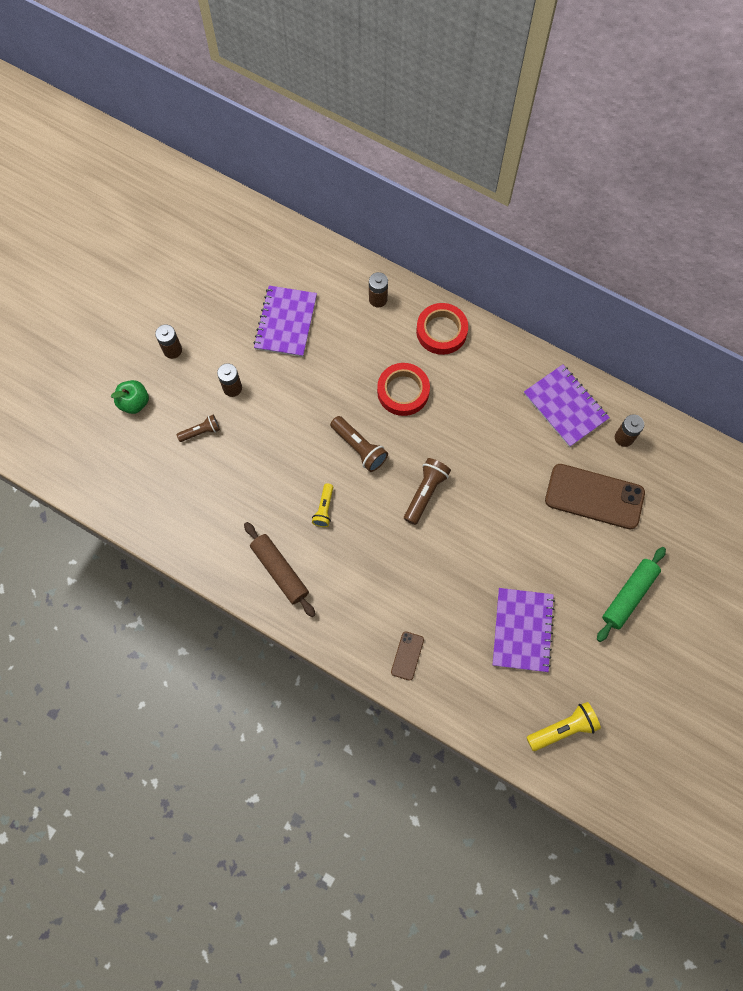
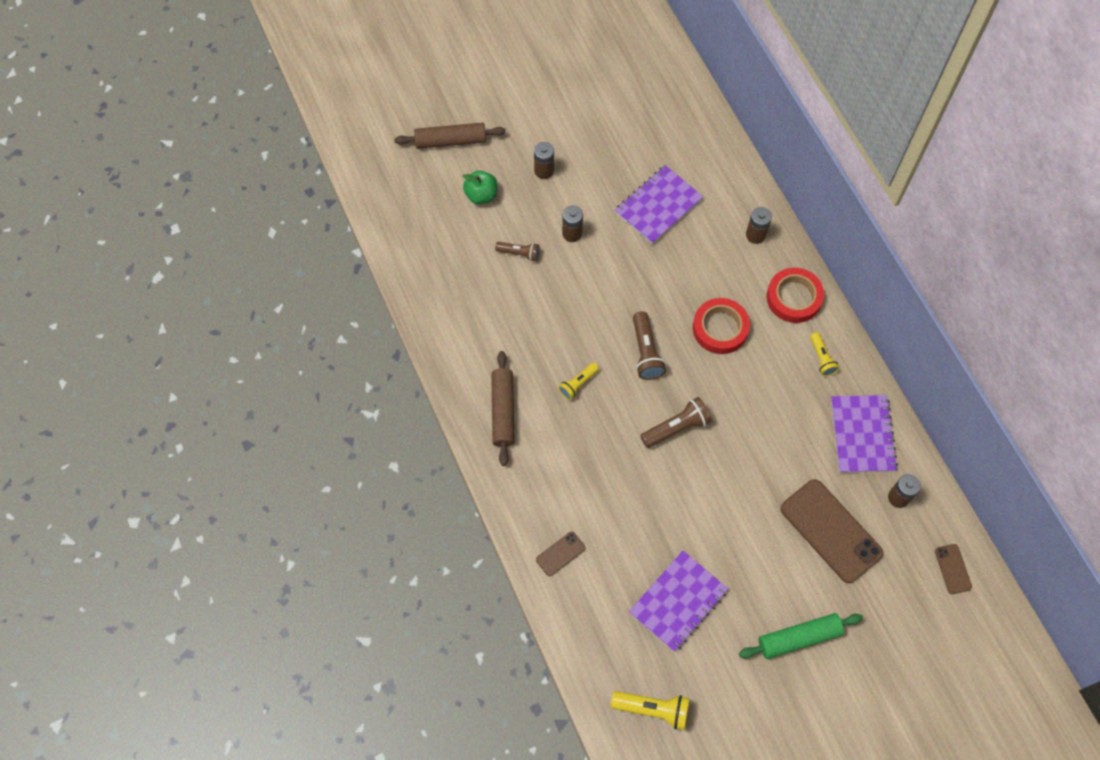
camera: 35 degrees right, 5 degrees down
(75, 372) = (450, 141): none -> brown rolling pin
(495, 366) = (821, 358): none -> yellow flashlight
(698, 466) = (952, 569): none -> brown phone

